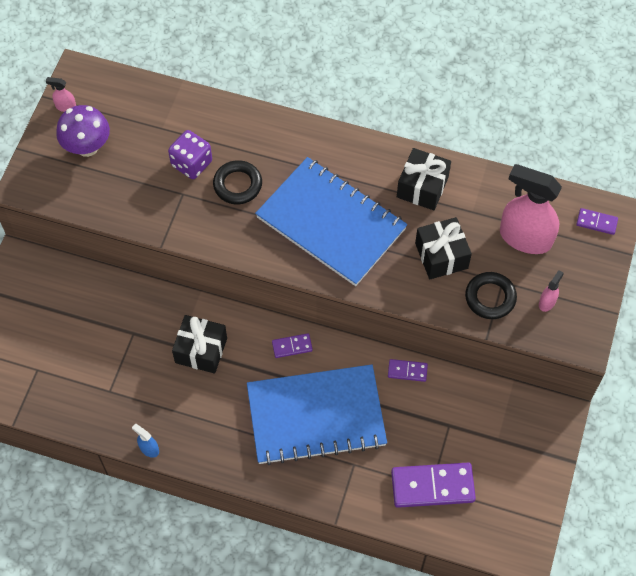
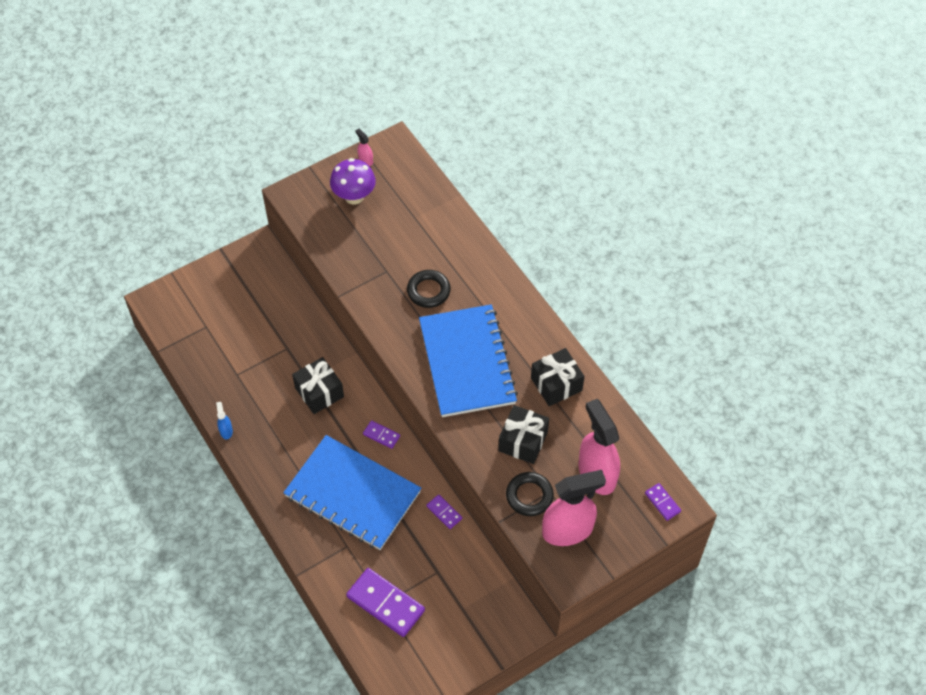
camera: 40 degrees right, 5 degrees down
(191, 163) = (411, 255): purple dice -> none
(547, 302) = (568, 530): pink spray bottle -> pink spray bottle, size x2.40

